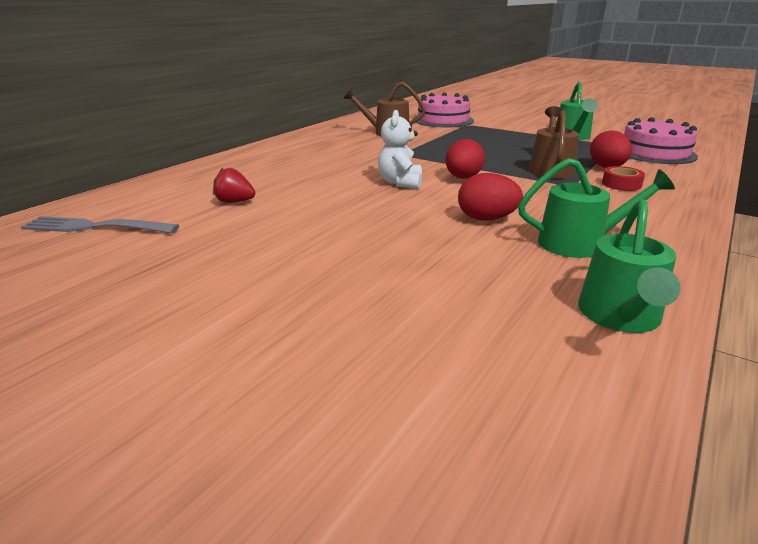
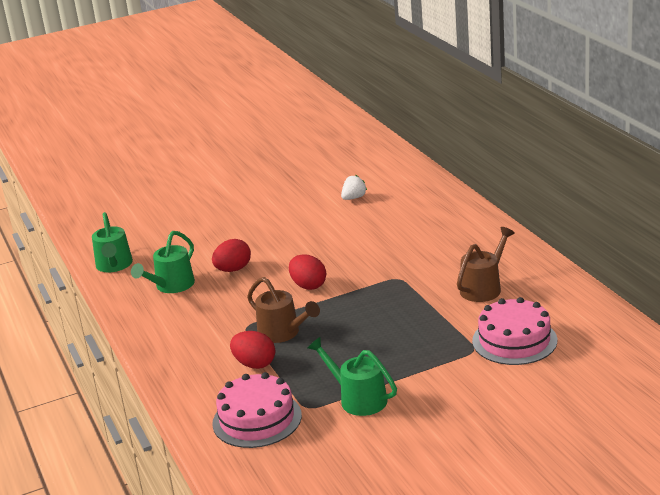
camera: 125 degrees right, 0 degrees up
(95, 227) = (356, 161): grey fork -> none
(235, 202) = (354, 198): red strawberry -> white strawberry
(400, 183) = (327, 258): white teddy bear -> none
(620, 317) = (114, 266): green watering can -> green watering can turned 150 degrees counterclockwise
(621, 184) = (218, 349): red tape -> none

